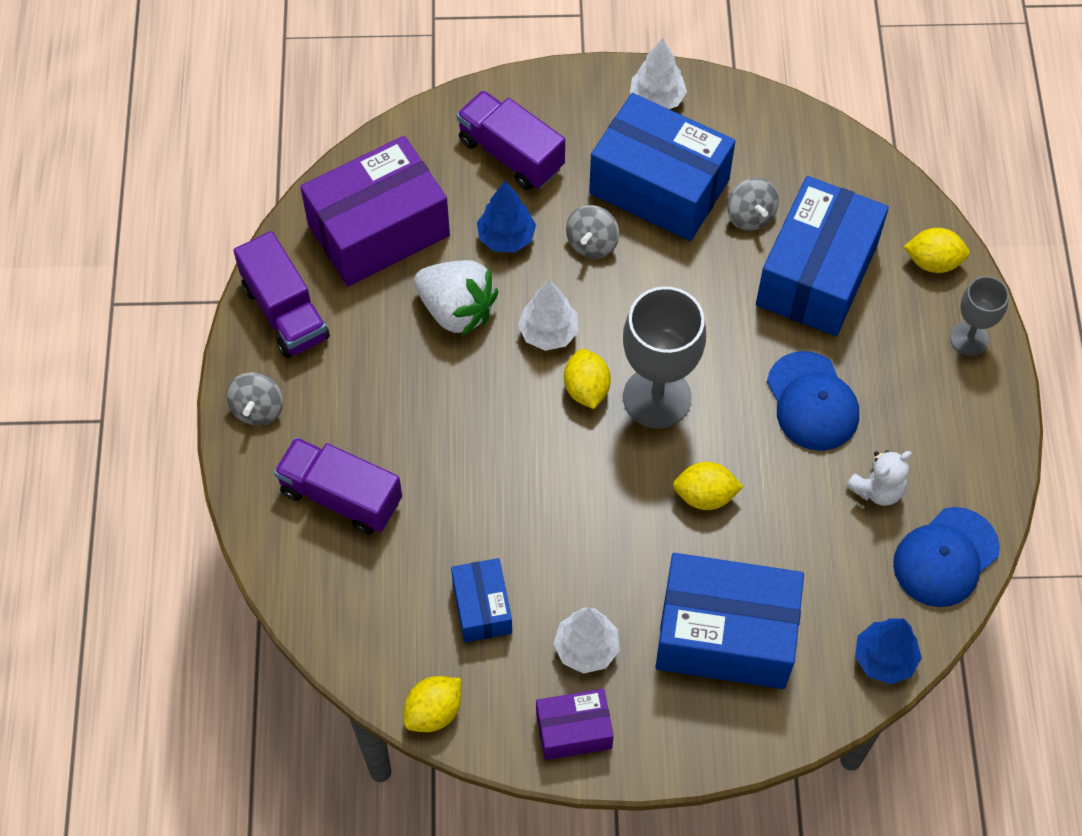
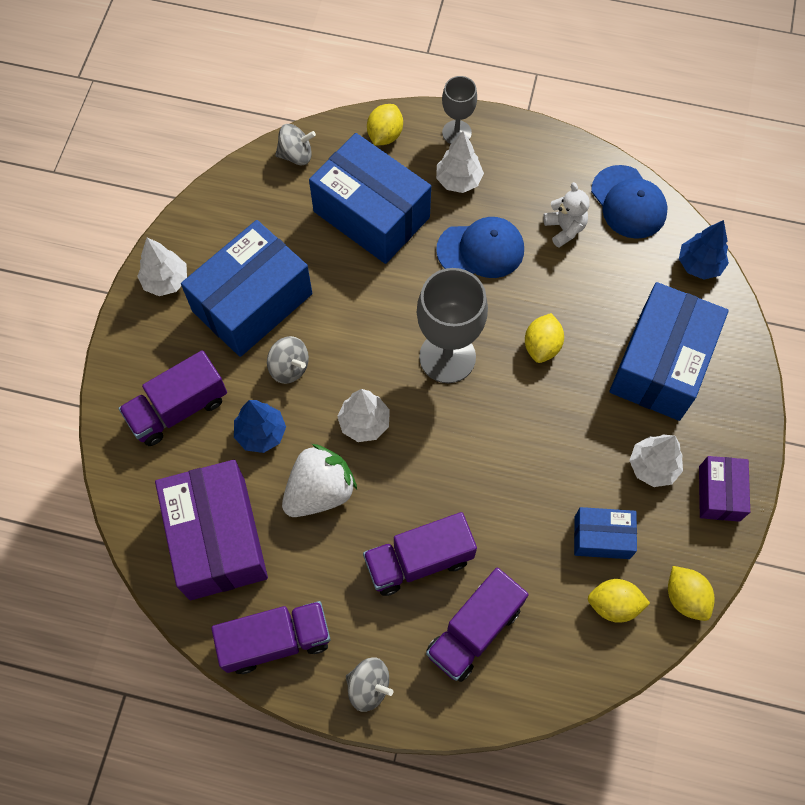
camera: 75 degrees left, 5 degrees up
(405, 424) = (419, 560): none -> purple truck
(586, 389) = (425, 407): yellow lemon -> yellow lemon (613, 604)
(750, 216) = (303, 244): grey spinning top -> grey spinning top (296, 155)
(900, 356) = (458, 180): none -> white tree

